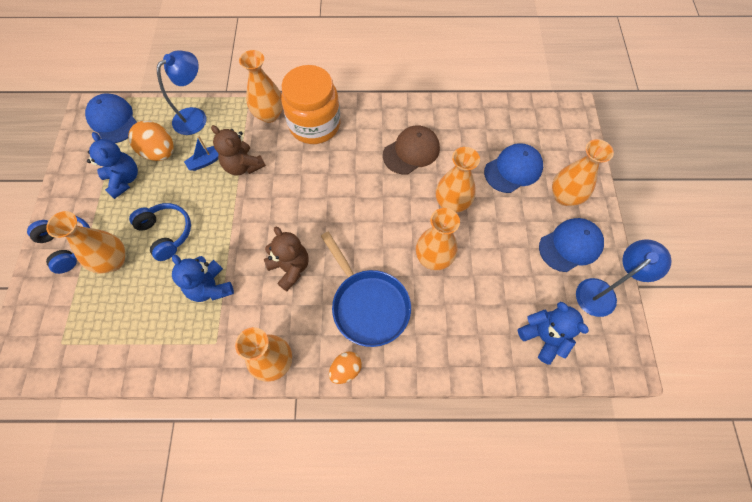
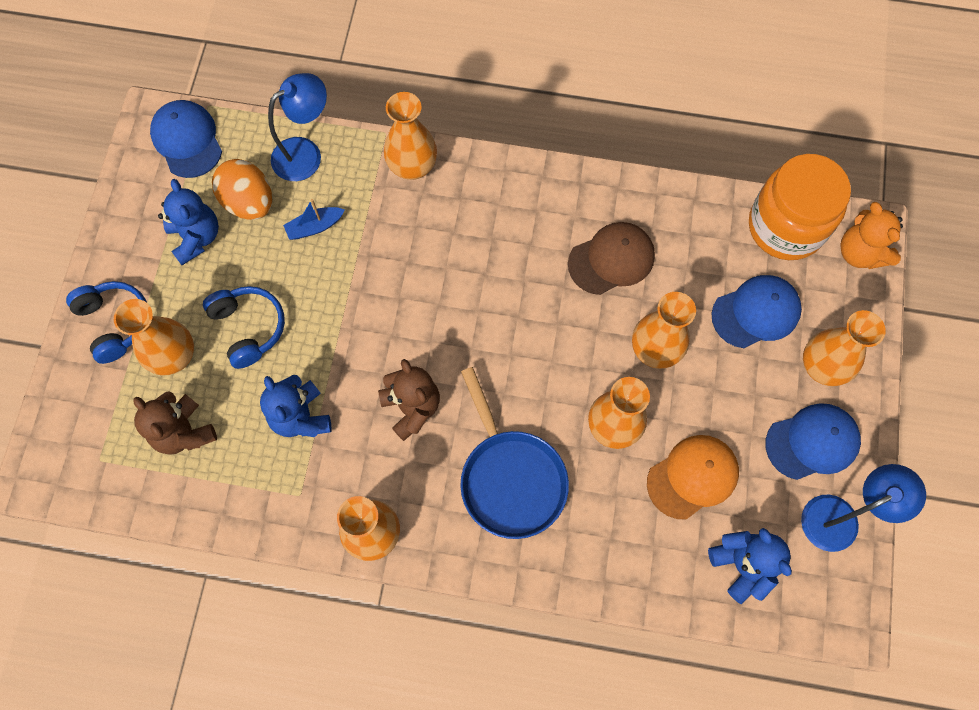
camera: 10 degrees right, 5 degrees up
(243, 166) = (365, 243): brown teddy bear -> brown teddy bear (184, 432)
(314, 125) = (476, 194): orange jar -> orange jar (785, 227)
(346, 369) = (466, 561): orange egg -> none
(495, 282) = (693, 477): none -> orange cap
(571, 124) = (860, 253): none -> orange teddy bear

